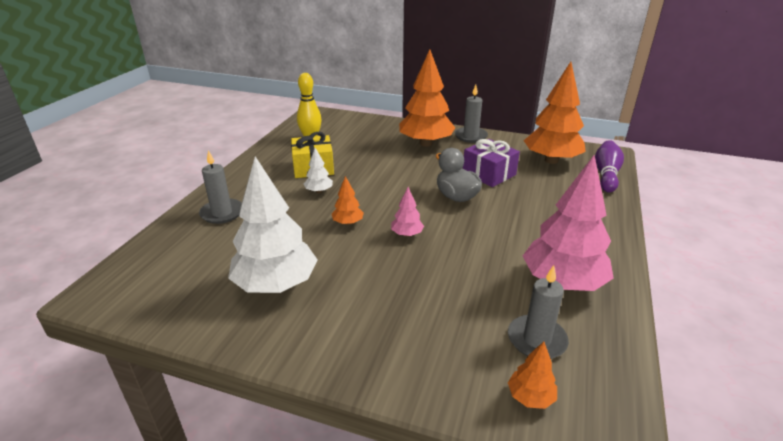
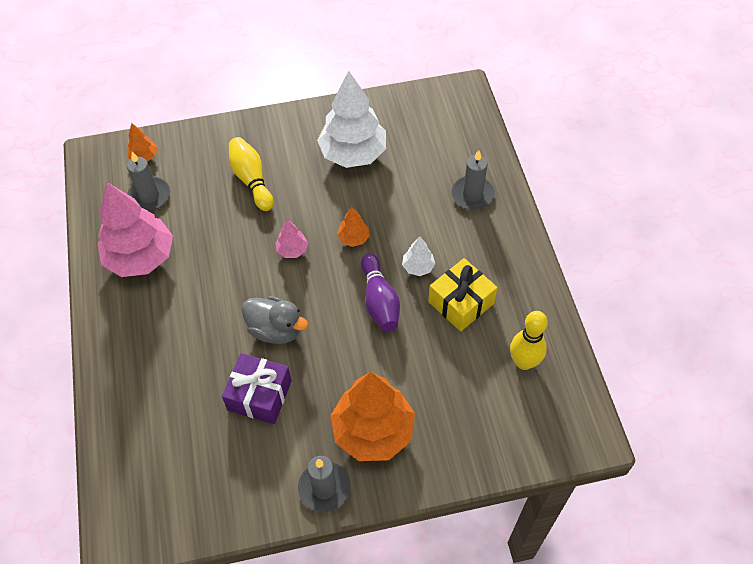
camera: 150 degrees right, 25 degrees up
(403, 305) = (251, 180): none -> yellow bowling pin
(551, 160) = (193, 473): orange tree -> none
(606, 175) = (117, 470): purple bowling pin -> purple bowling pin (379, 300)

